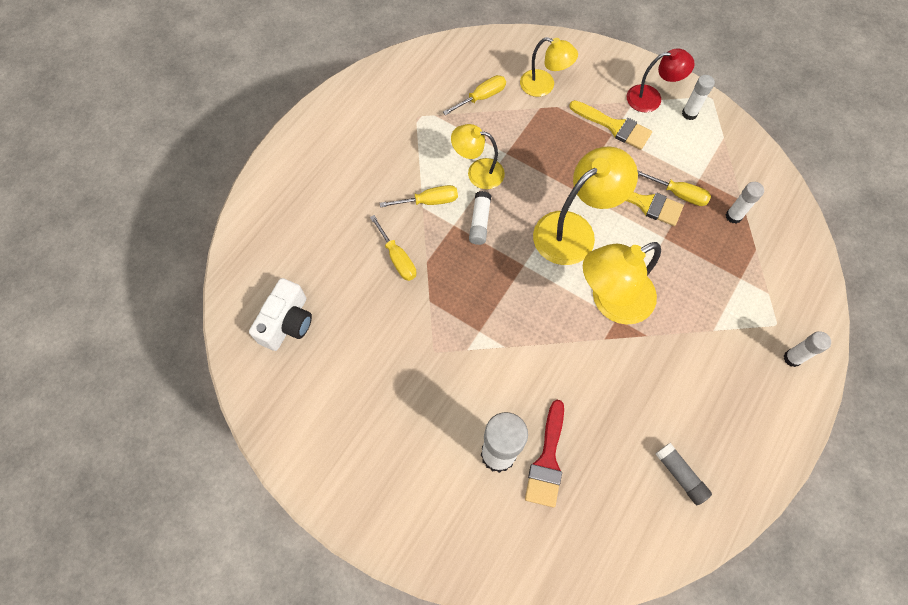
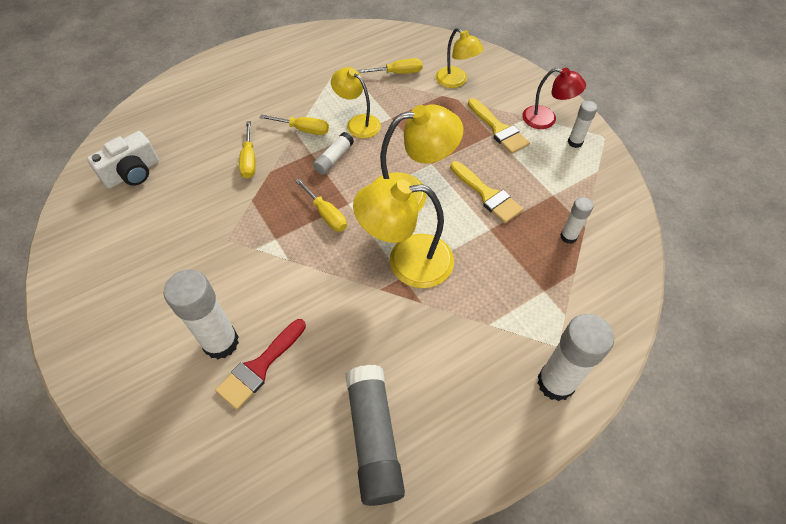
camera: 25 degrees right, 10 degrees down
(678, 194) = (525, 200): yellow screwdriver -> yellow screwdriver (326, 214)
(680, 475) = (374, 439): grey glue stick -> grey glue stick, size x1.88
(792, 358) = (555, 383): white glue stick -> white glue stick, size x1.88

